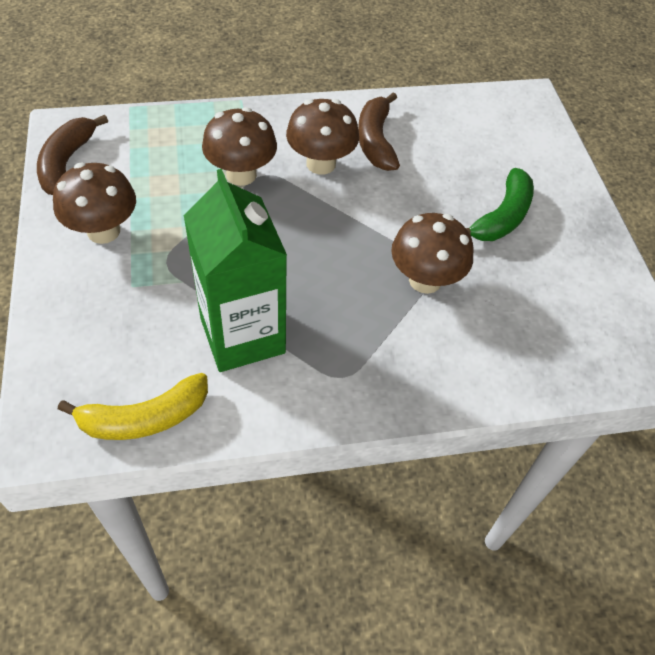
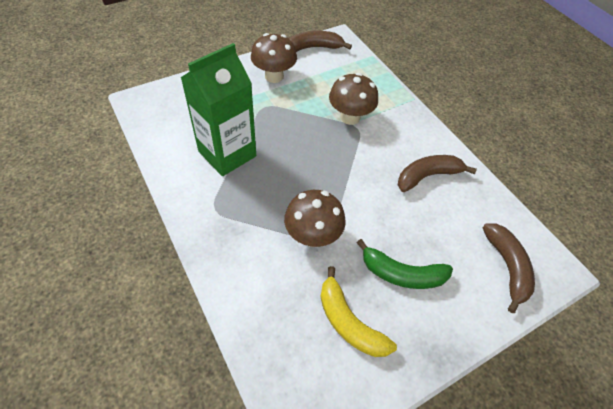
camera: 70 degrees right, 0 degrees up
(144, 418) = (160, 131): yellow banana -> yellow banana (348, 322)
(321, 164) = (385, 152): brown mushroom -> none
(517, 132) = (507, 267): none -> brown banana

